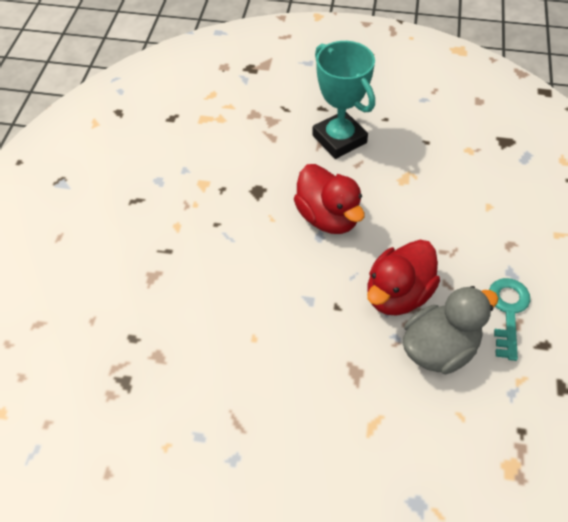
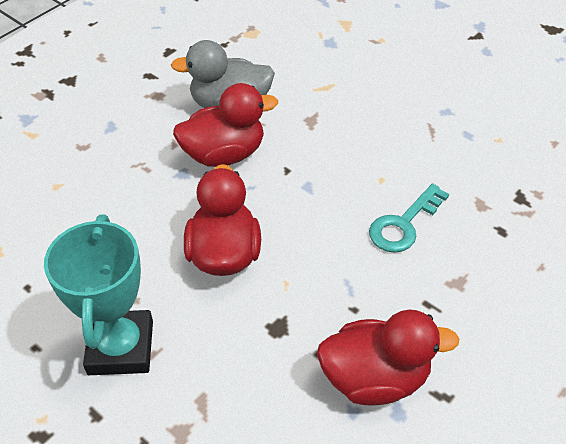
camera: 150 degrees left, 5 degrees down
(181, 191) = (375, 378): none -> red duck
(508, 311) = (148, 104): turquoise key -> turquoise key (403, 224)

